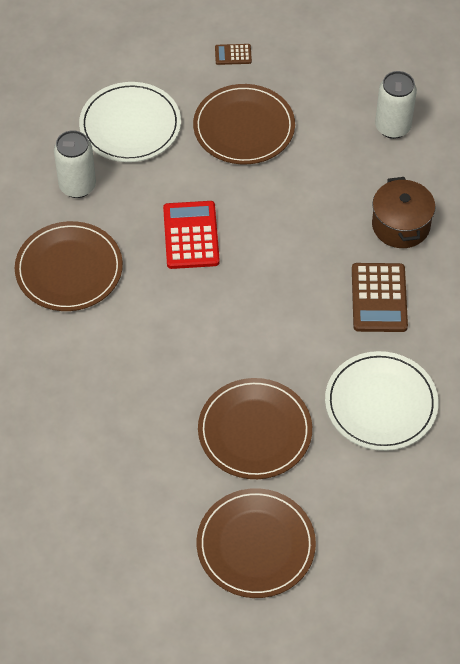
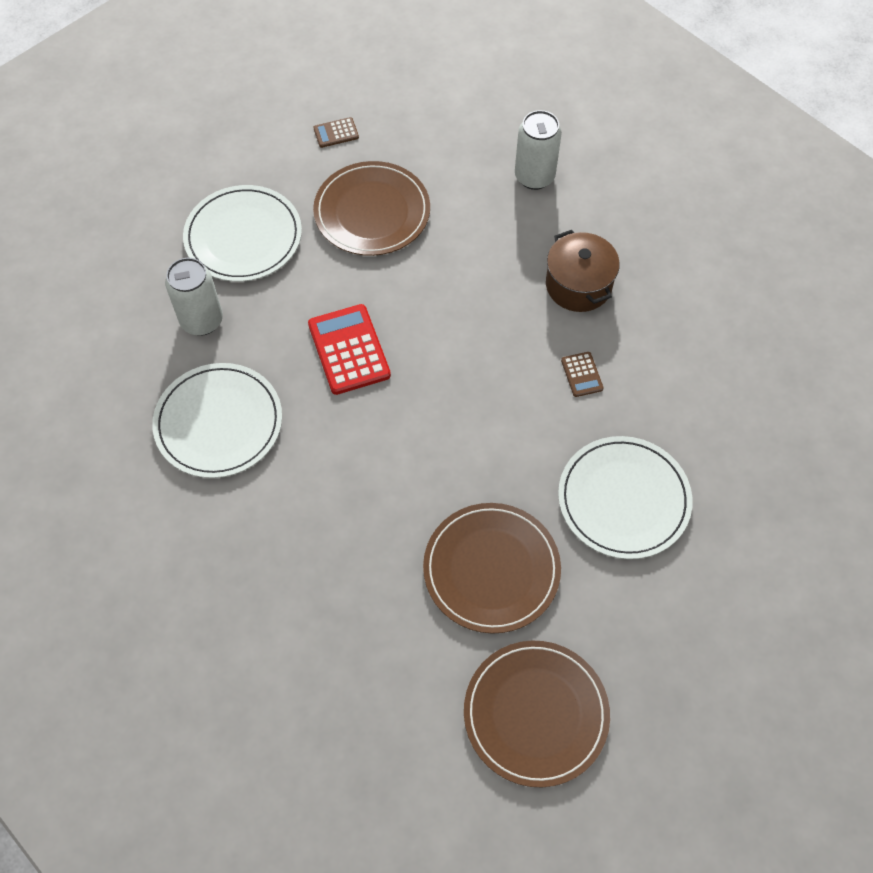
camera: 15 degrees left, 5 degrees up
(69, 269) = (218, 423): brown plate -> white plate
(379, 298) = (582, 374): brown calculator -> brown calculator, size x0.50

